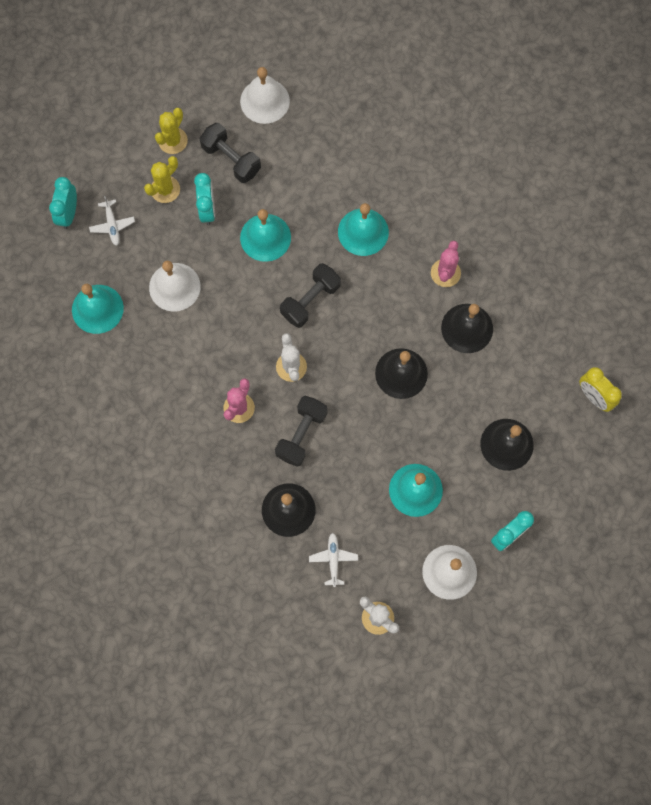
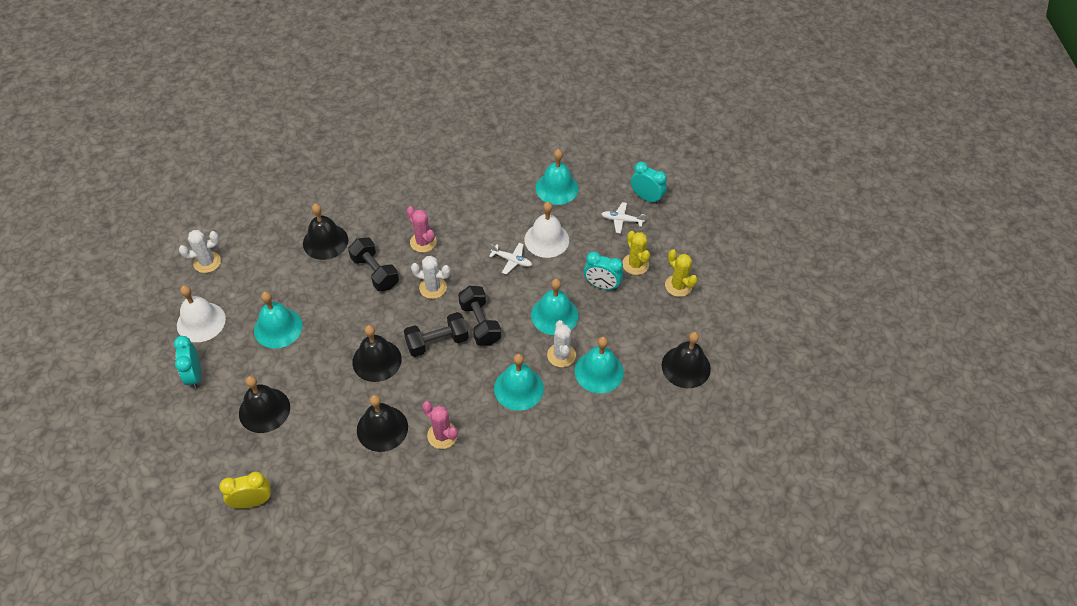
camera: 115 degrees right, 20 degrees down
(231, 159) = (640, 319): black dumbbell -> black dumbbell (437, 342)
(265, 101) = (686, 367): white bell -> black bell
(308, 171) = (599, 371): none -> turquoise bell
(308, 211) = (561, 355): none -> white cactus
(333, 560) = (269, 253): white plane -> white plane (511, 260)

